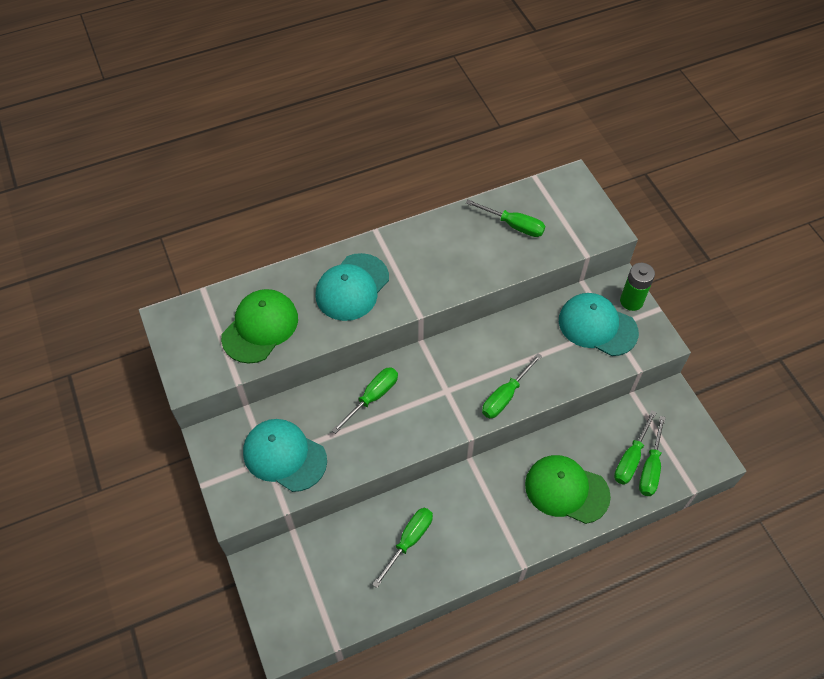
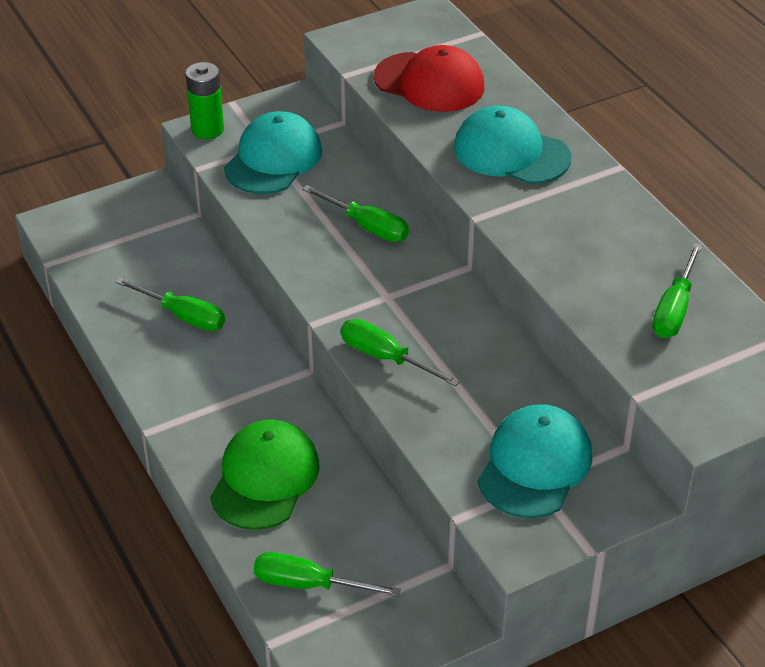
camera: 85 degrees right, 15 degrees down
(260, 327) = (429, 82): green cap -> red cap
(630, 458) = (324, 559): green screwdriver -> none
(631, 301) = (597, 512): green battery -> green battery (207, 130)

